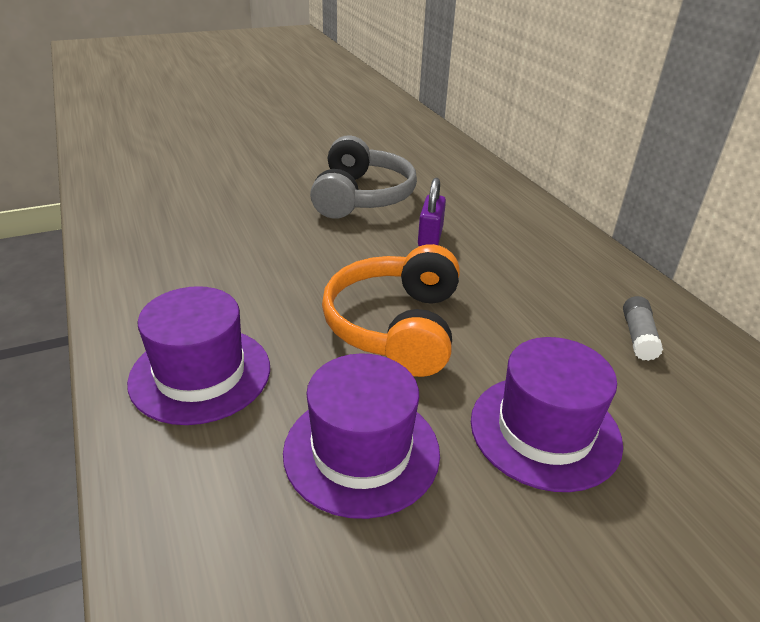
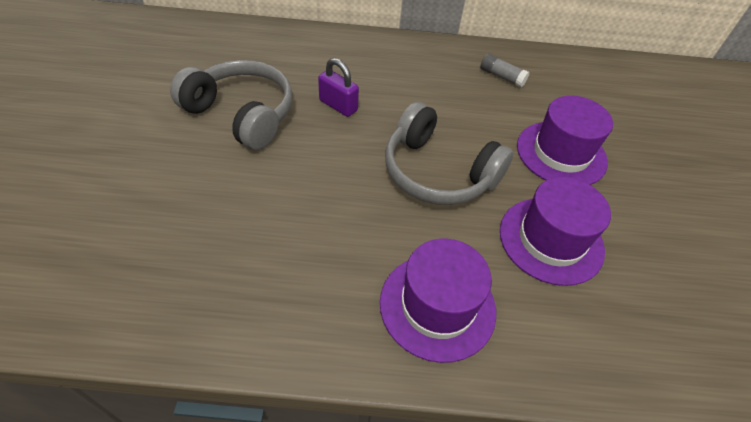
camera: 65 degrees left, 15 degrees up
(396, 326) = (438, 172): orange headphones -> grey headphones

